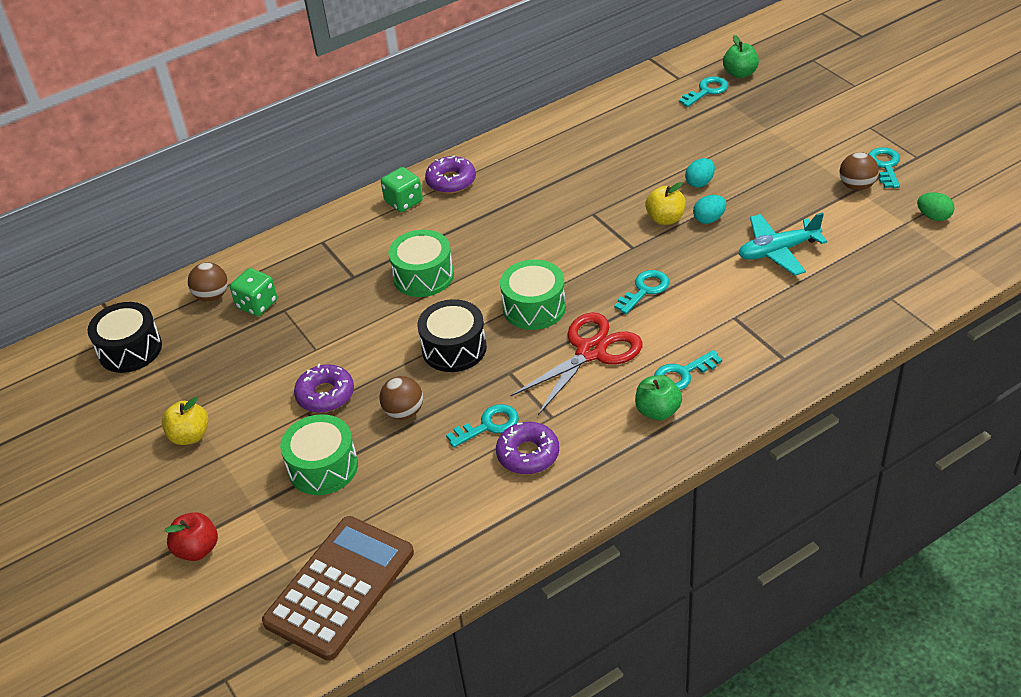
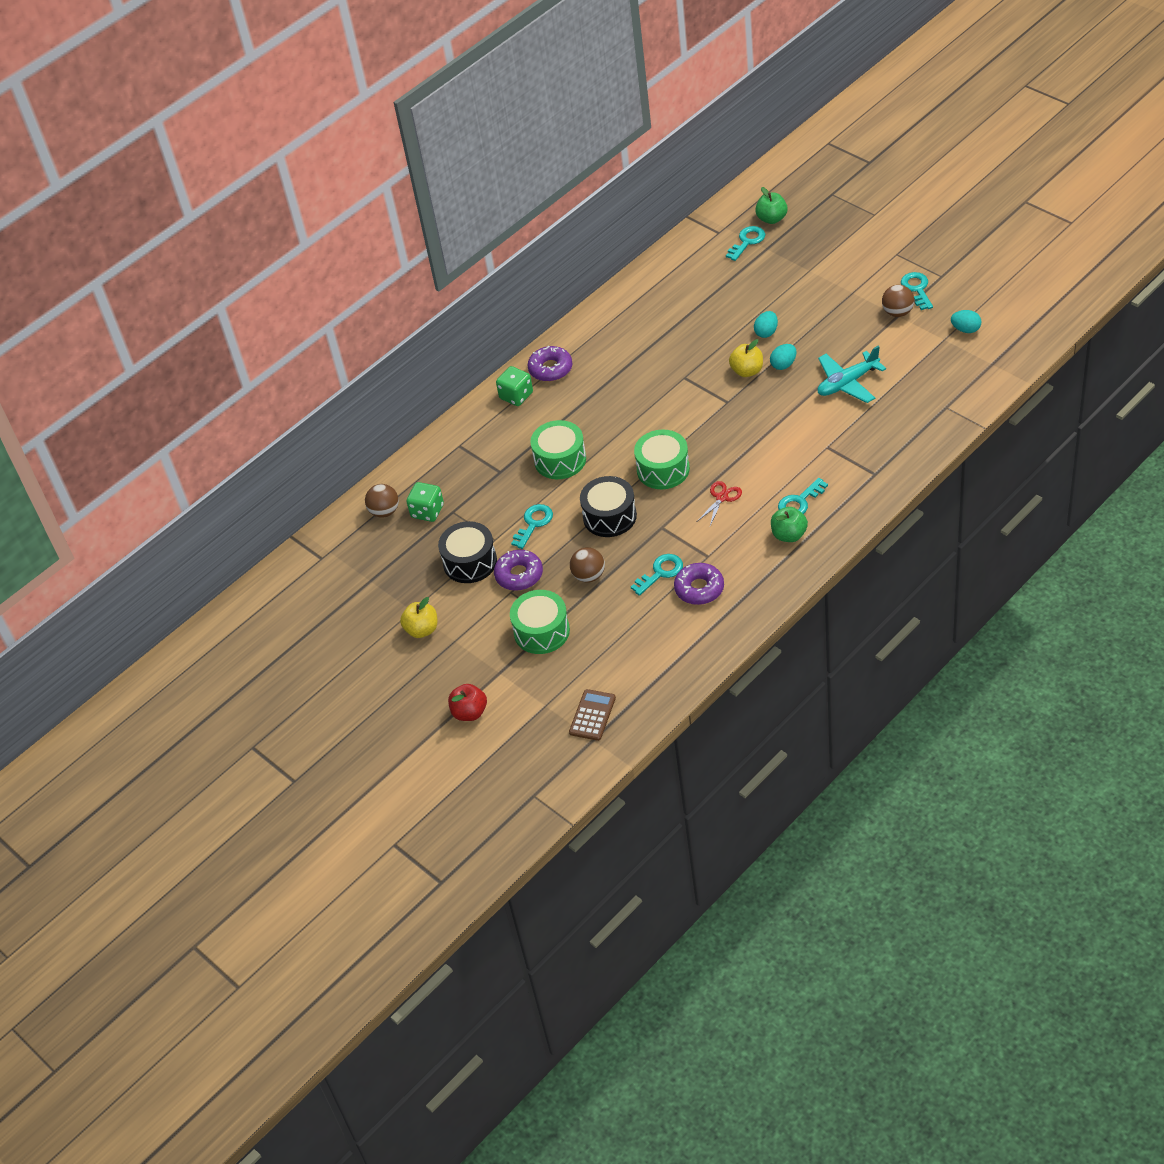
camera: 10 degrees left, 5 degrees up
(130, 349) = (336, 571): black drum -> black drum (470, 562)
(340, 587) = (592, 715): brown calculator -> brown calculator, size x0.50
(591, 352) = (722, 497): red scissors -> red scissors, size x0.50
(645, 290) = (749, 437): turquoise key -> turquoise key (533, 523)
(933, 217) = (966, 329): green egg -> turquoise egg

